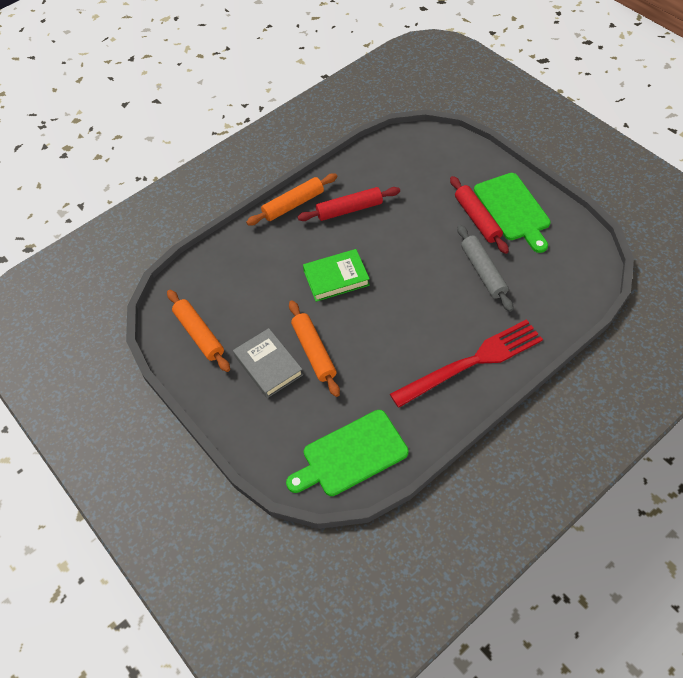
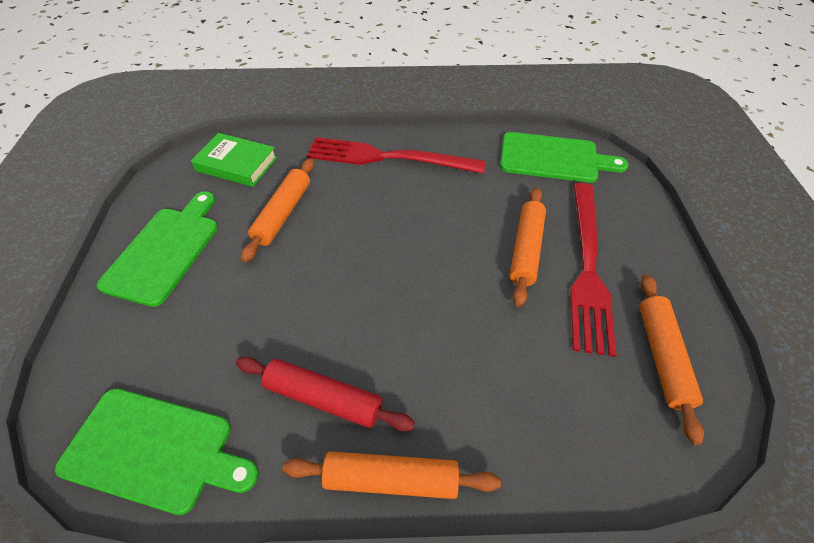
camera: 145 degrees left, 5 degrees down
(268, 365) = (587, 266): grey book -> red fork
(336, 278) = (433, 311): green book -> green book (236, 164)
(395, 153) = (154, 450): none -> green cutting board
(477, 219) = (210, 267): red rolling pin -> none
(483, 272) = (283, 214): grey rolling pin -> orange rolling pin

